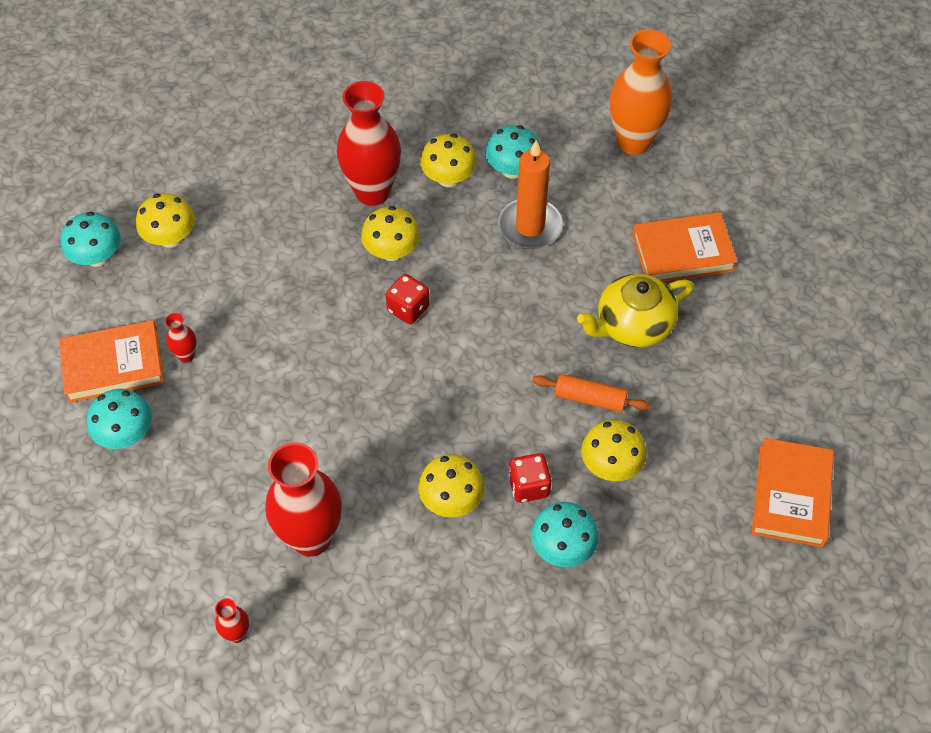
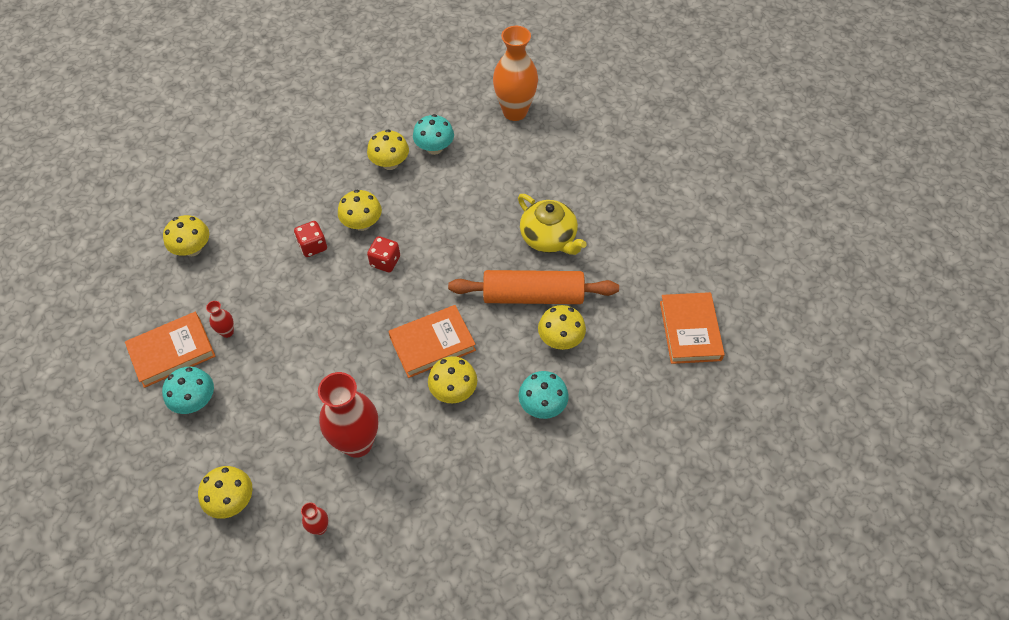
camera: 15 degrees left, 0 degrees up
(97, 257) = (139, 275): turquoise mushroom -> none
(139, 571) = (232, 500): none -> yellow mushroom
(372, 192) = (337, 184): red vase -> none
(528, 486) = (506, 367): red dice -> red dice (313, 246)
(530, 226) = (457, 185): orange candle -> none
(590, 399) = (533, 296): orange rolling pin -> orange rolling pin, size x1.92
(632, 325) = (549, 238): yellow teapot -> yellow teapot turned 90 degrees counterclockwise
(682, 252) = (569, 180): orange book -> orange book (432, 344)

